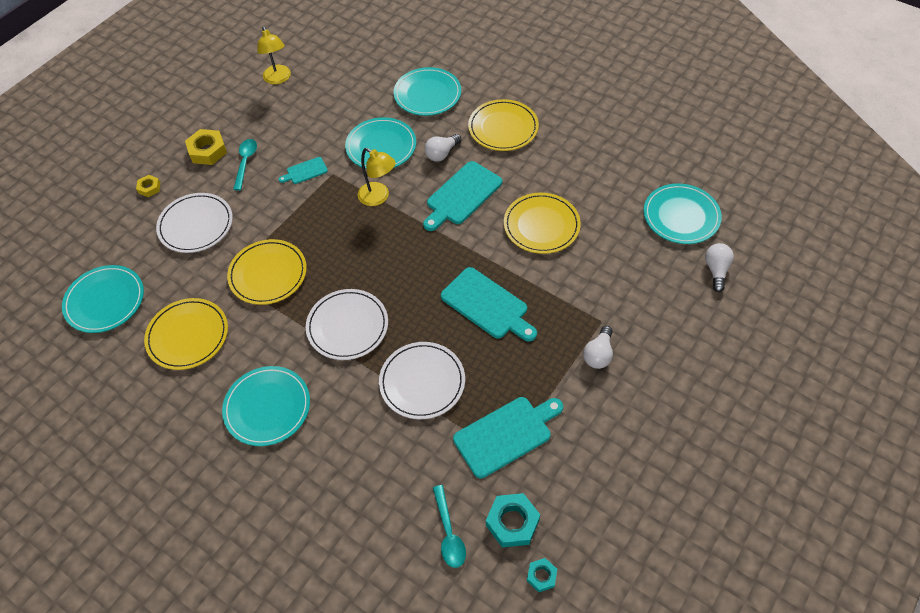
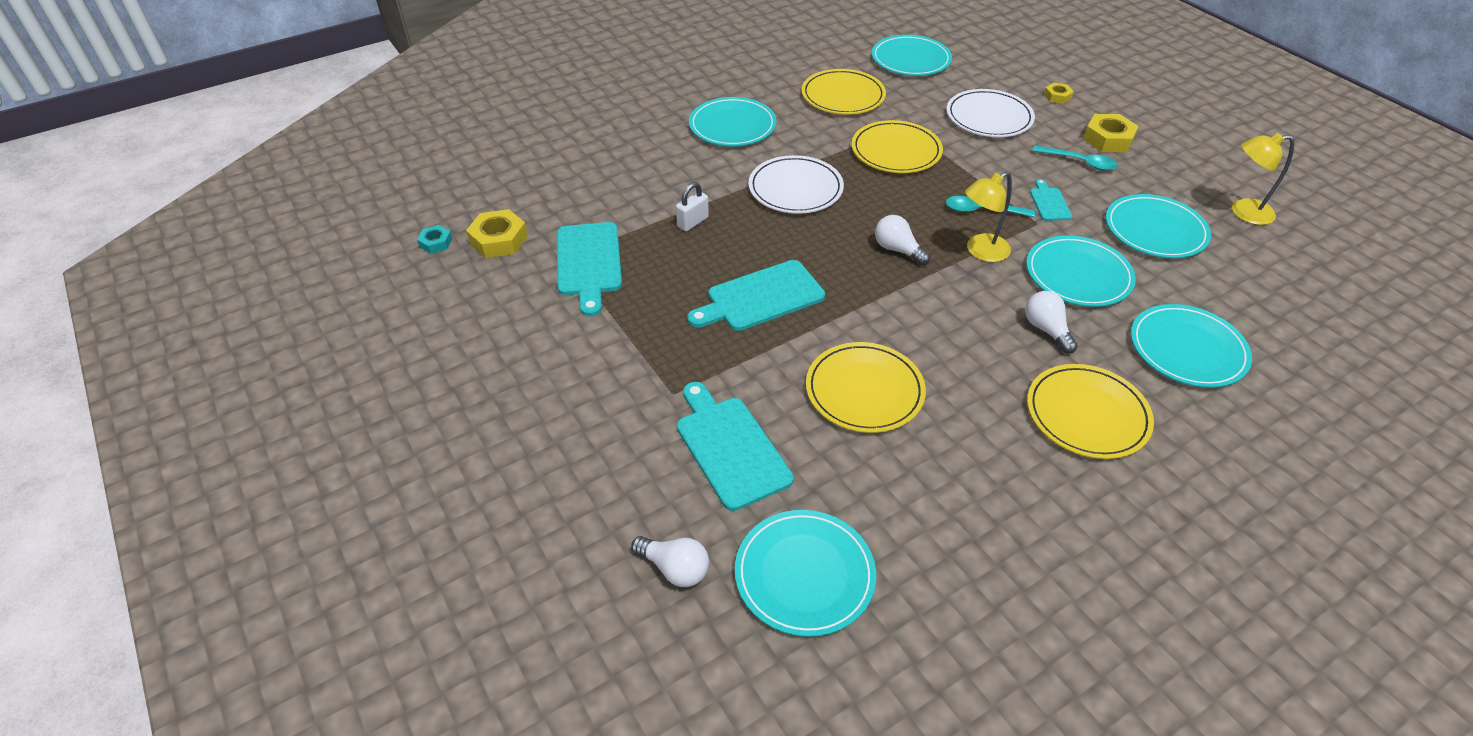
camera: 110 degrees right, 10 degrees down
(316, 116) = (1155, 230): none -> turquoise plate
(422, 382) = (692, 222): white plate -> white padlock
(449, 533) = (525, 199): turquoise spoon -> turquoise spoon (982, 211)
(462, 195) = (955, 327): turquoise cutting board -> turquoise cutting board (730, 448)
(512, 522) = (499, 240): turquoise nut -> yellow nut
(598, 354) = (629, 371): white light bulb -> white light bulb (897, 250)

